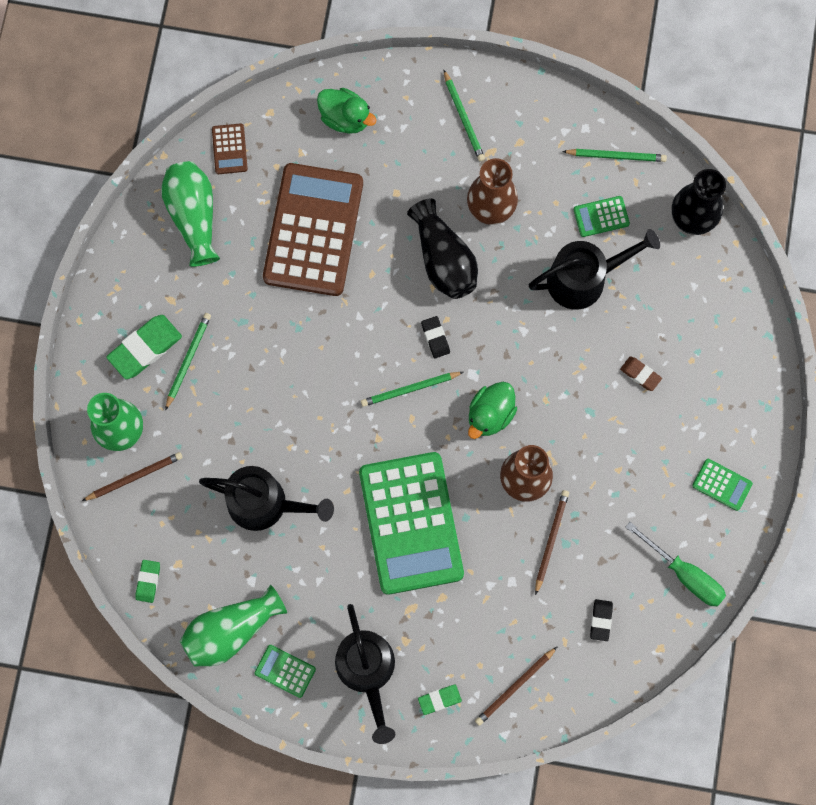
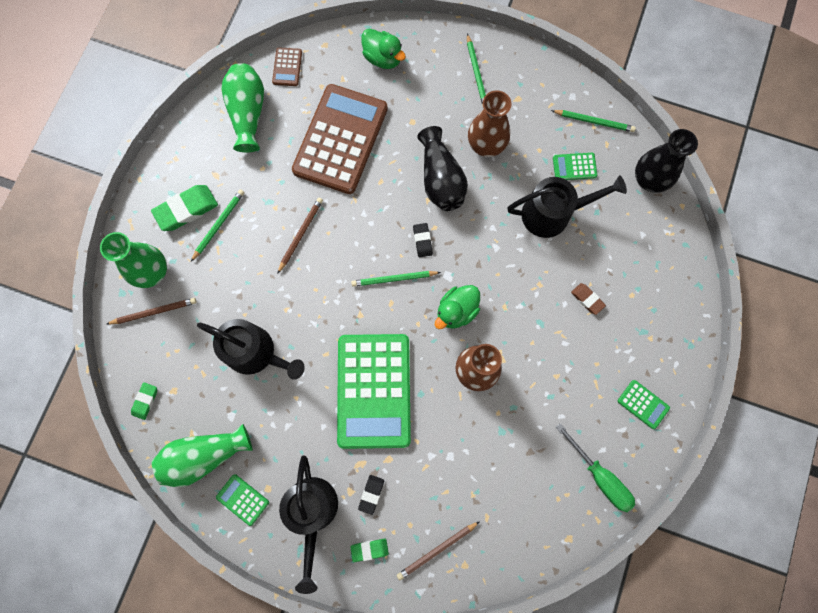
camera: 10 degrees right, 0 degrees up
(551, 540) = (489, 426): brown pencil -> brown pencil (300, 234)
(601, 620) = (521, 504): black eraser -> black eraser (371, 494)

